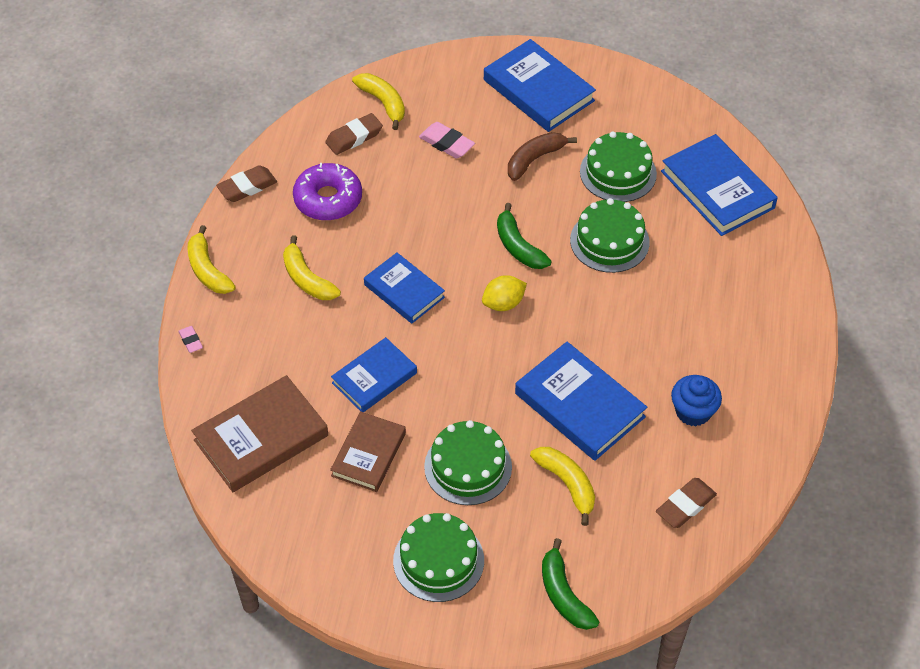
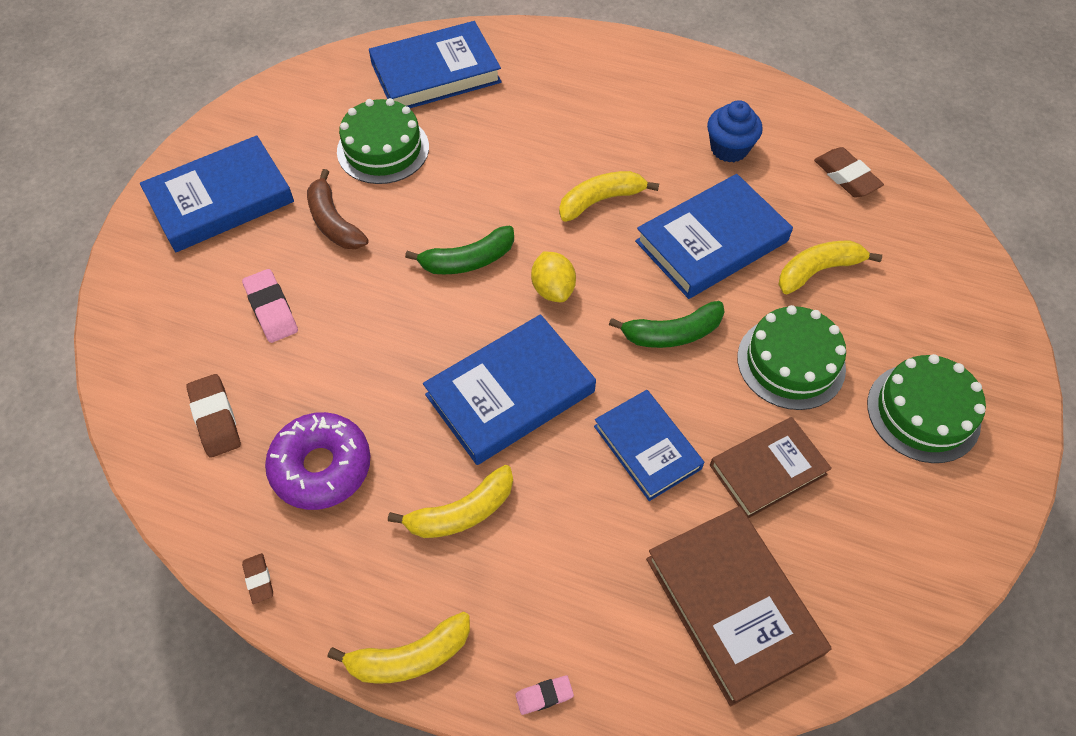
camera: 80 degrees left, 5 degrees up
(247, 187) = (259, 579): brown eraser -> brown eraser, size x0.57
(368, 454) = (767, 470): brown book -> brown book turned 60 degrees counterclockwise
(383, 103) = (165, 373): yellow banana -> yellow banana (600, 200)
(404, 291) = (510, 393): blue book -> blue book, size x1.52
(446, 143) = (271, 309): pink eraser -> pink eraser turned 75 degrees counterclockwise
(563, 594) = (960, 298): green banana -> green banana (672, 333)
(609, 241) = (483, 174): green cake -> none

